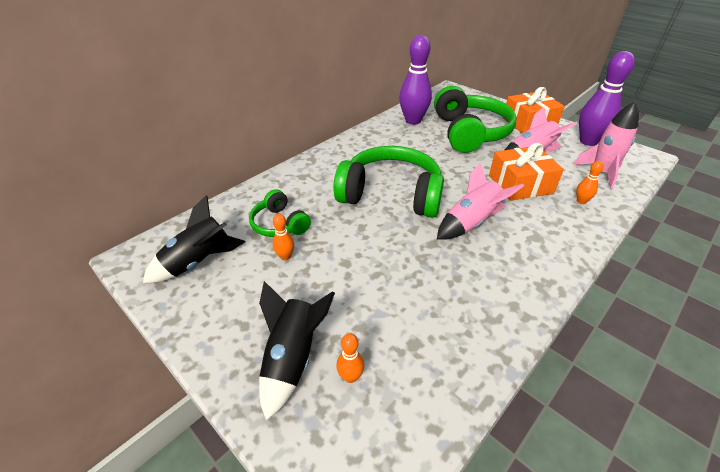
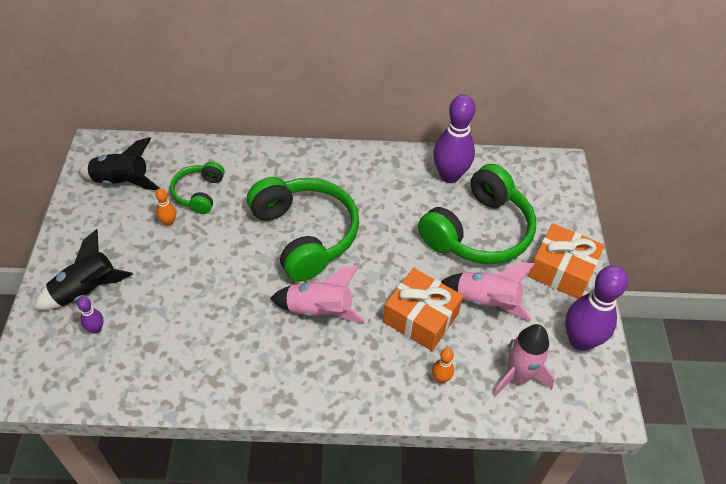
camera: 45 degrees right, 10 degrees up
(350, 376) = (96, 329): orange bowling pin -> purple bowling pin

